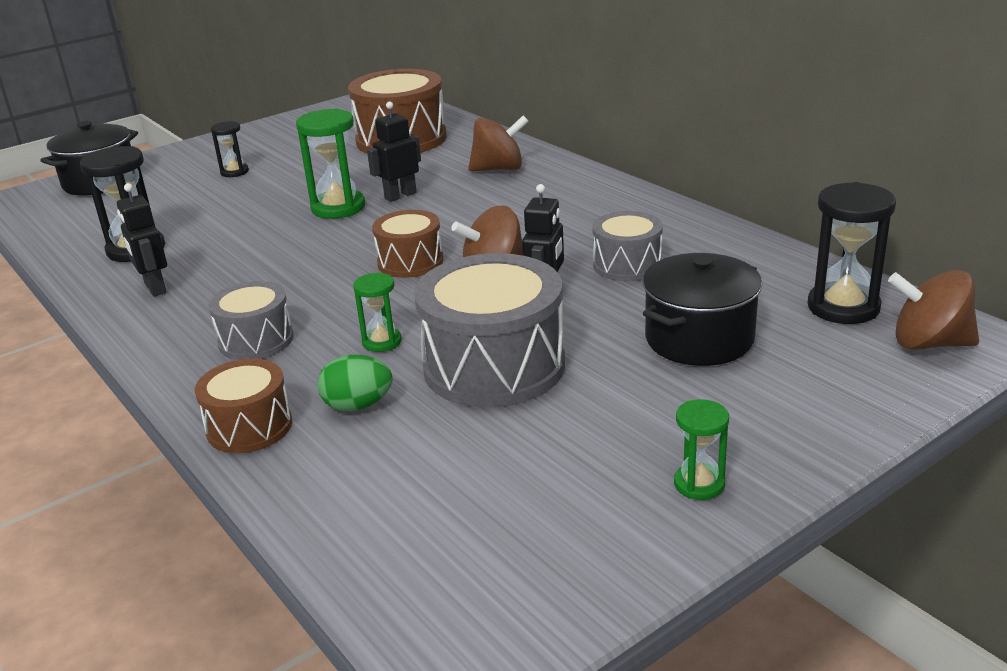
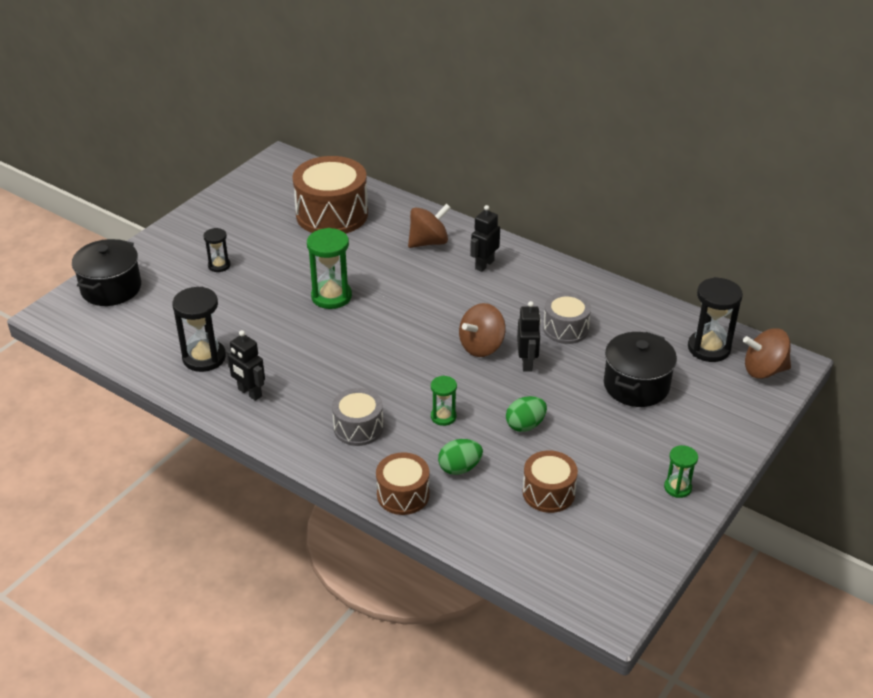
camera: 20 degrees left, 10 degrees up
(400, 196) = (371, 279): black robot -> black robot (484, 265)
(410, 262) = (419, 344): brown drum -> brown drum (548, 492)
(494, 366) = (525, 425): grey drum -> green egg

